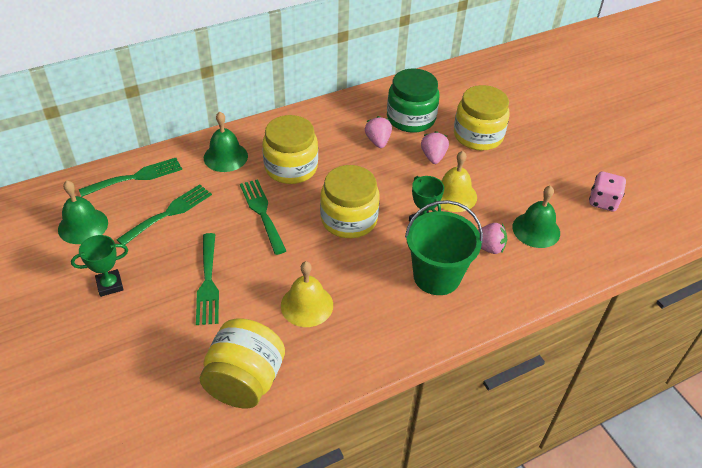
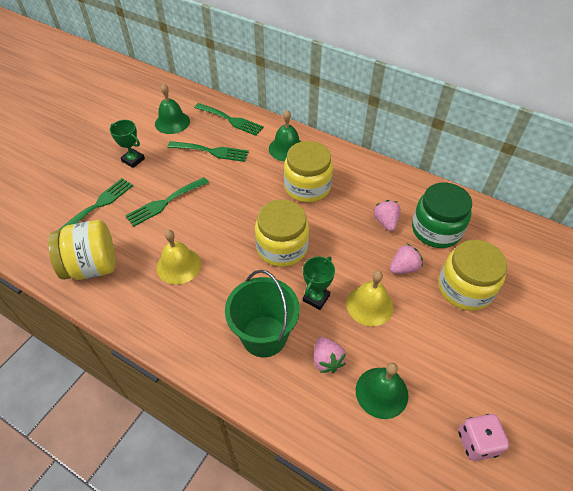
camera: 60 degrees right, 5 degrees up
(262, 213) = (248, 195): green fork -> green fork (98, 205)
(378, 141) = (385, 222): pink strawberry -> pink strawberry turned 60 degrees counterclockwise

